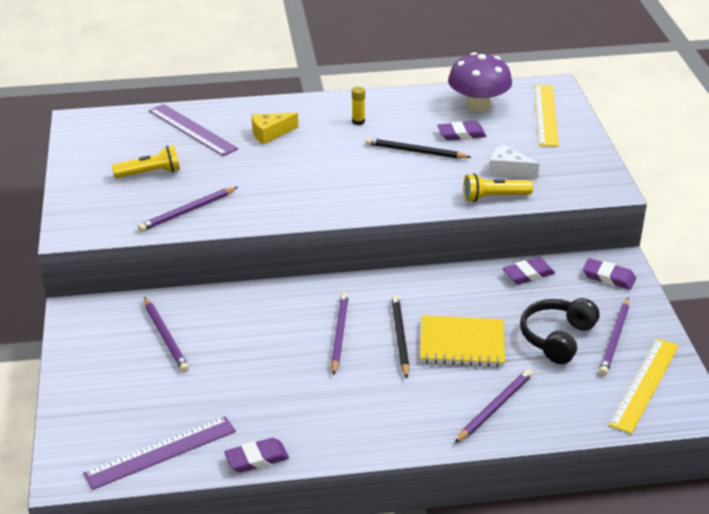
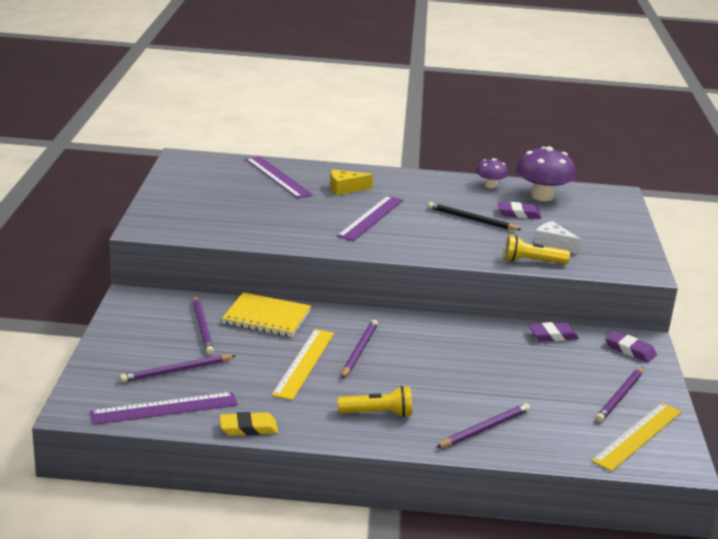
camera: 10 degrees right, 10 degrees down
(150, 173) = (229, 200): yellow flashlight -> yellow flashlight (377, 413)
(187, 211) = (250, 230): purple pencil -> purple pencil (176, 371)
(256, 459) = (248, 428): purple eraser -> yellow eraser
(310, 169) = (371, 218): none -> purple ruler
(358, 121) = (427, 192): yellow glue stick -> none
(400, 337) = (414, 362): black pencil -> none
(420, 100) = (490, 185): none -> purple mushroom
(462, 343) = (471, 376): yellow notebook -> yellow notebook (266, 317)
(546, 115) = (603, 211): yellow ruler -> yellow ruler (304, 363)
(557, 338) = (563, 387): black headphones -> none

